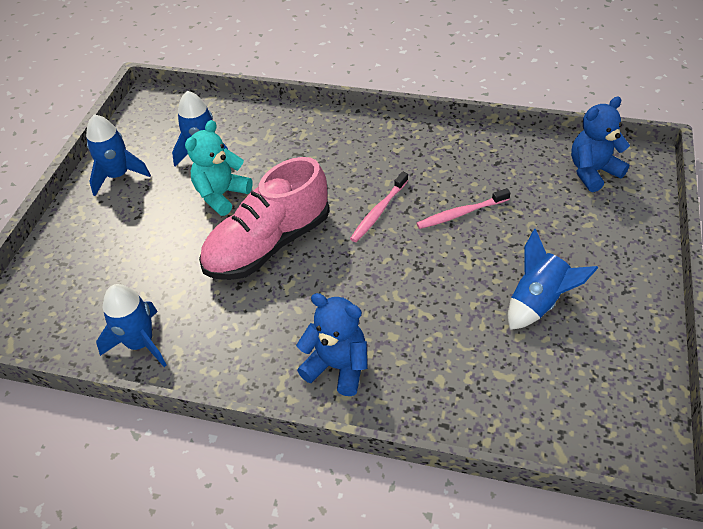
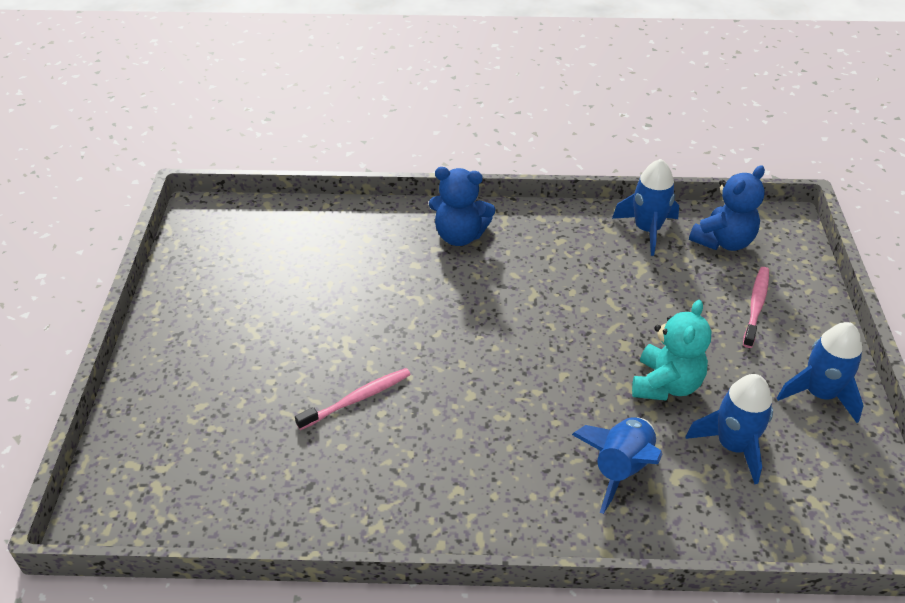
camera: 165 degrees right, 5 degrees down
(268, 244) = (575, 332): pink shoe -> none
(378, 212) = (460, 388): pink toothbrush -> pink toothbrush (756, 306)
(538, 302) = (272, 311): blue rocket -> blue rocket (620, 468)
(592, 172) = (175, 487): blue teddy bear -> blue teddy bear (723, 241)

